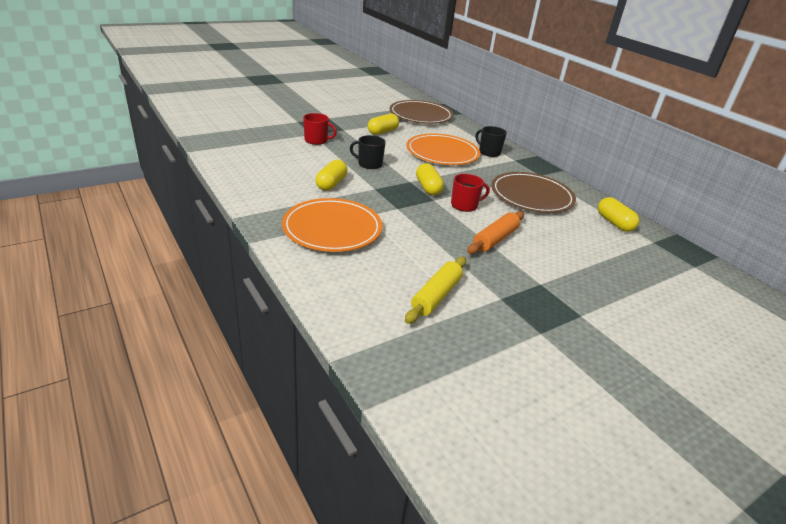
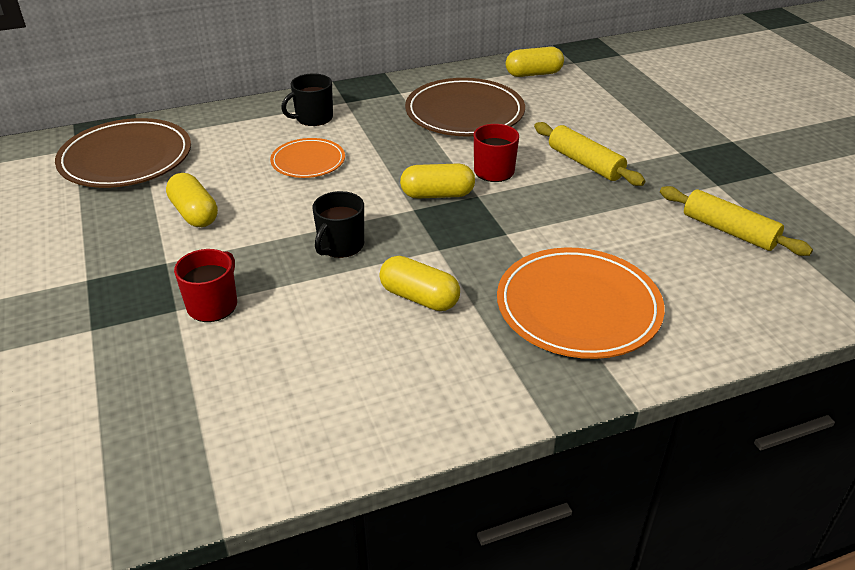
camera: 75 degrees left, 5 degrees up
(442, 153) = (308, 161): orange plate -> orange plate, size x0.57
(495, 239) = (585, 163): orange rolling pin -> yellow rolling pin

